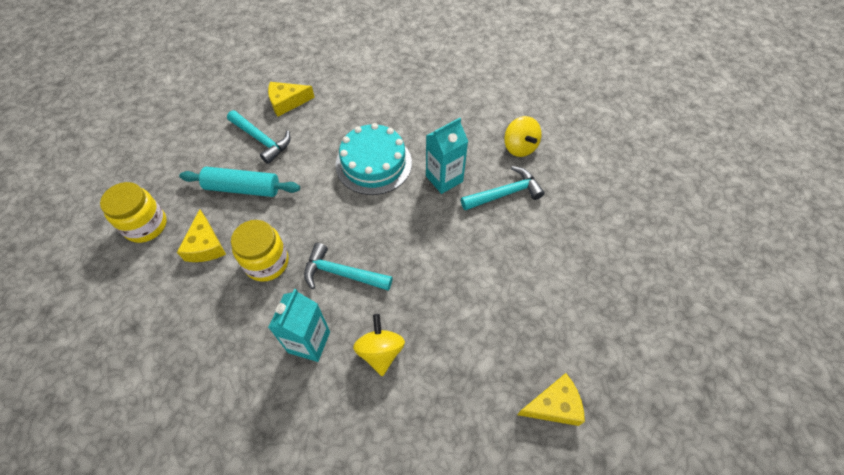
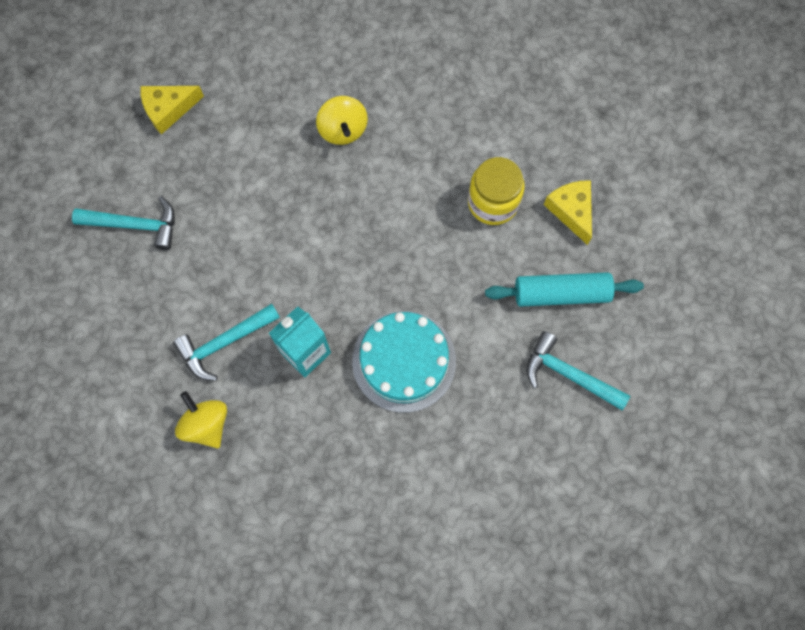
camera: 170 degrees right, 15 degrees up
(146, 225) = (654, 223): yellow jar -> none
(287, 102) = (559, 451): yellow cheese -> none
(309, 342) = (417, 127): turquoise carton -> none
(342, 273) = (404, 204): turquoise hammer -> turquoise hammer (135, 225)

